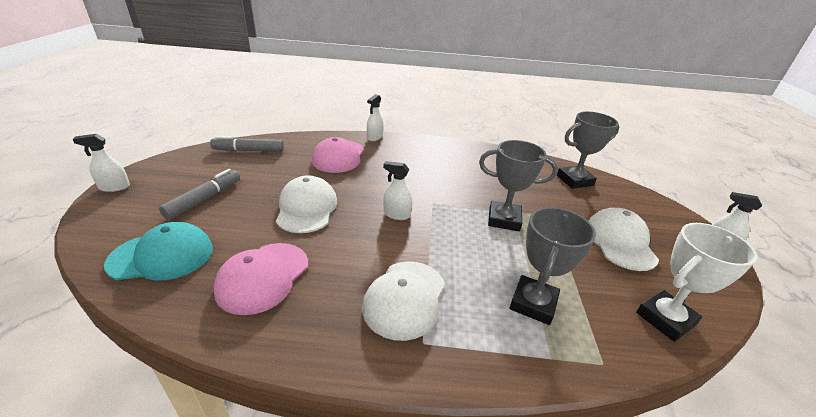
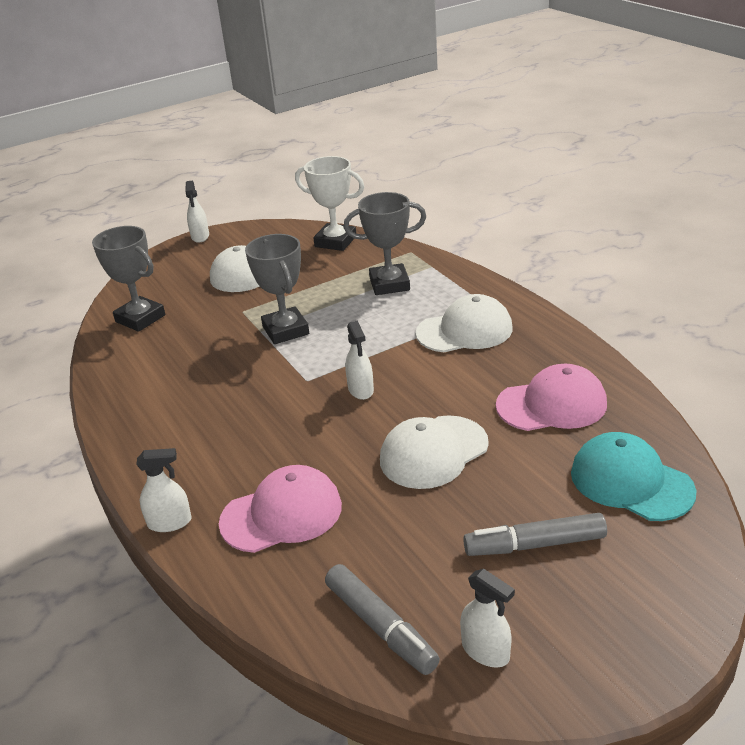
camera: 120 degrees left, 0 degrees up
(114, 187) = (648, 664): white spray bottle -> white spray bottle (485, 651)

